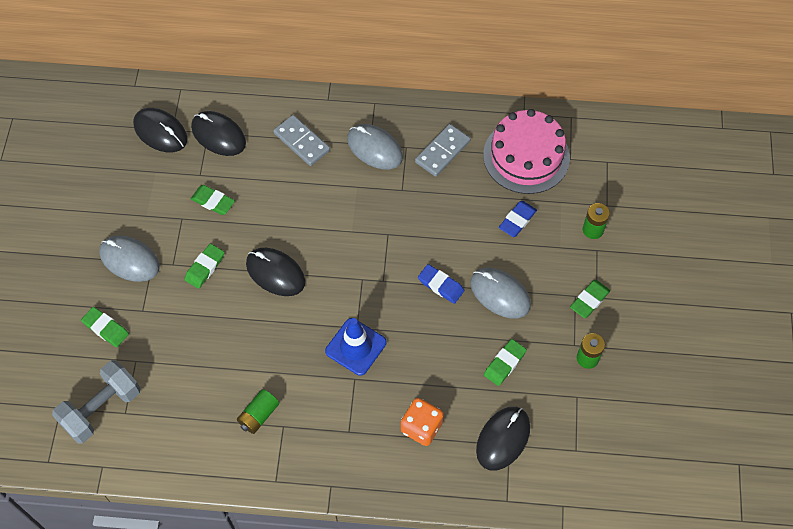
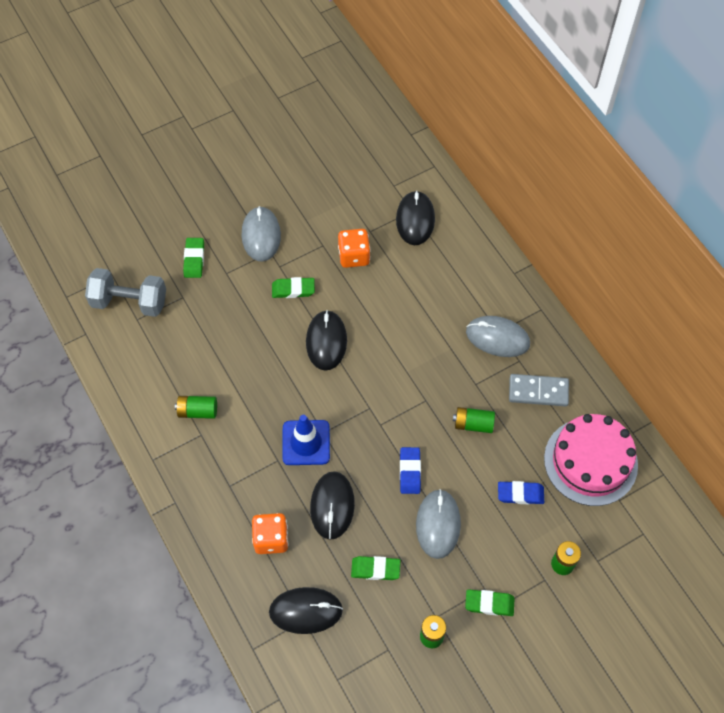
camera: 55 degrees right, 0 degrees up
(160, 132) = (385, 179): black mouse -> black mouse (332, 506)
(213, 202) = (354, 256): green eraser -> orange dice
(302, 142) = (458, 281): grey domino -> none
(374, 148) = (497, 338): grey mouse -> grey mouse turned 75 degrees counterclockwise
(435, 214) = (473, 424): none -> green battery

